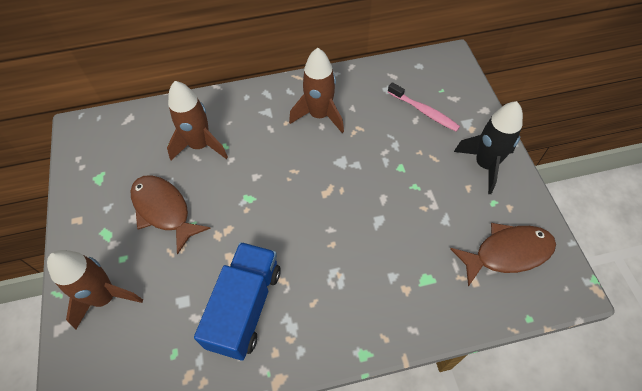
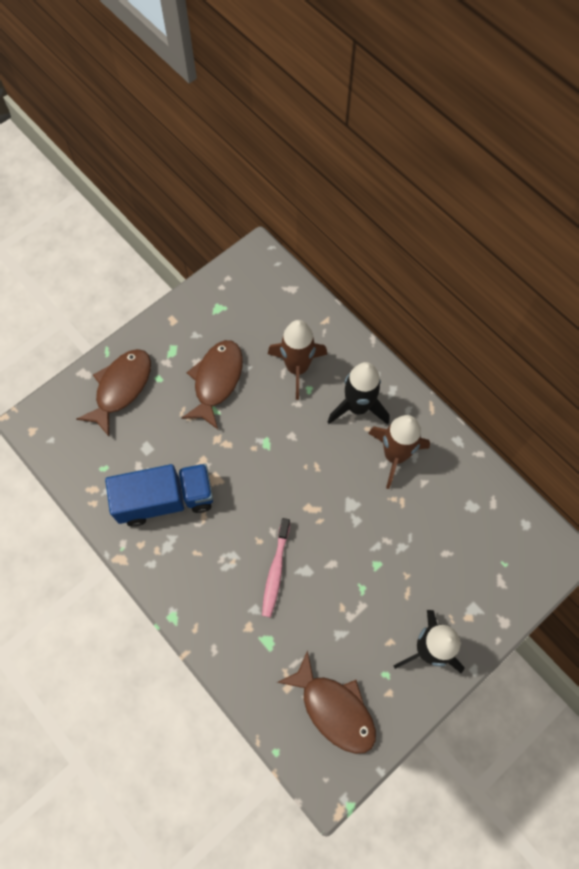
camera: 60 degrees right, 10 degrees up
(105, 297) = (121, 388): brown rocket -> brown fish
(264, 120) = (358, 407): none -> black rocket
(424, 111) = (462, 558): pink toothbrush -> pink toothbrush (275, 571)

